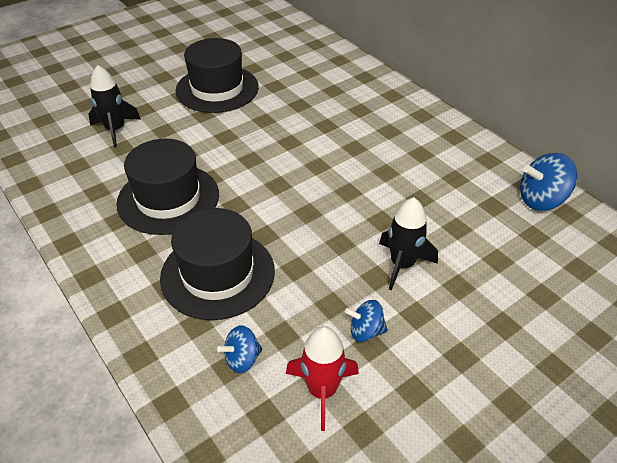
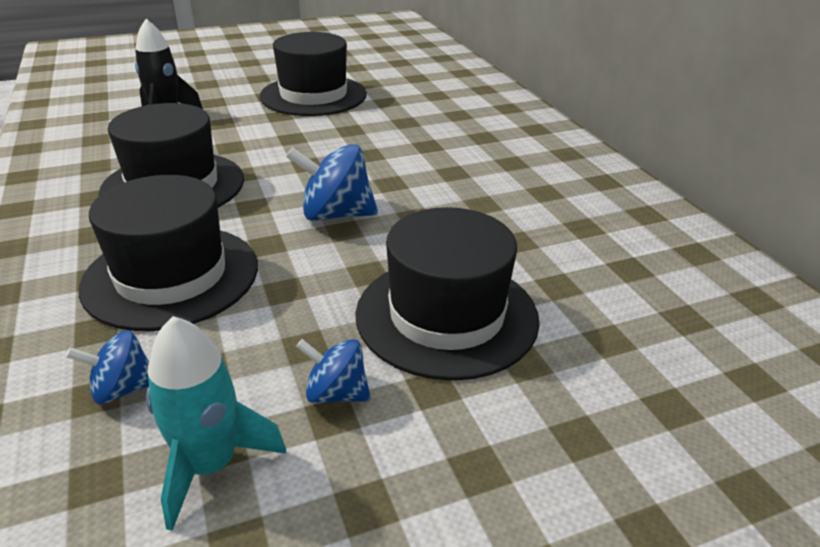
camera: 15 degrees right, 10 degrees down
(322, 391) = (210, 465): red rocket -> turquoise rocket
(402, 264) = (446, 315): black rocket -> black hat
(541, 200) = (715, 274): blue spinning top -> blue spinning top (336, 214)

